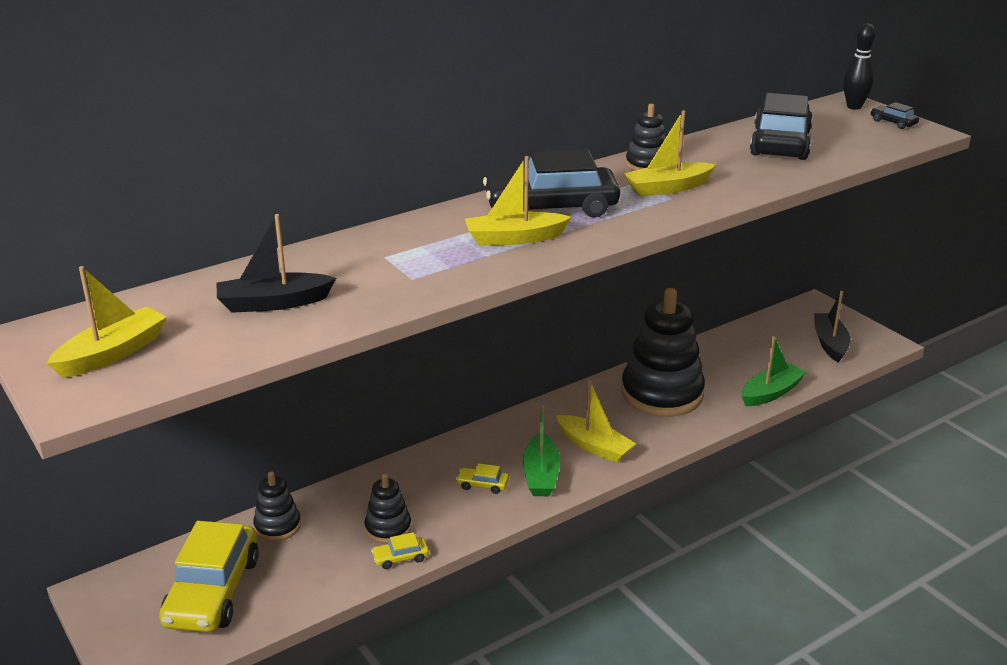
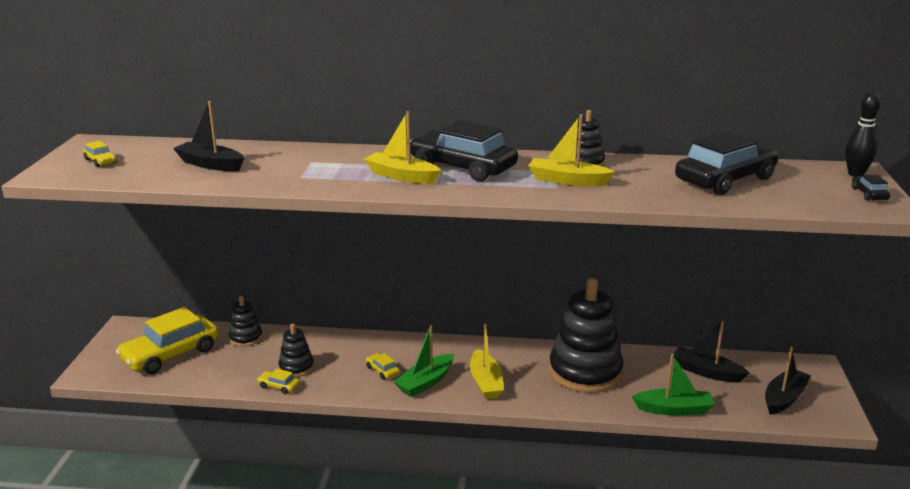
camera: 40 degrees right, 5 degrees down
(112, 353) = (100, 161): yellow boat -> yellow car
(750, 347) = (706, 372): none -> black boat

